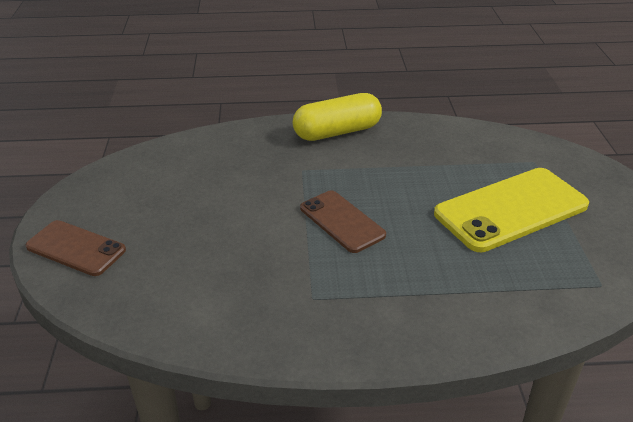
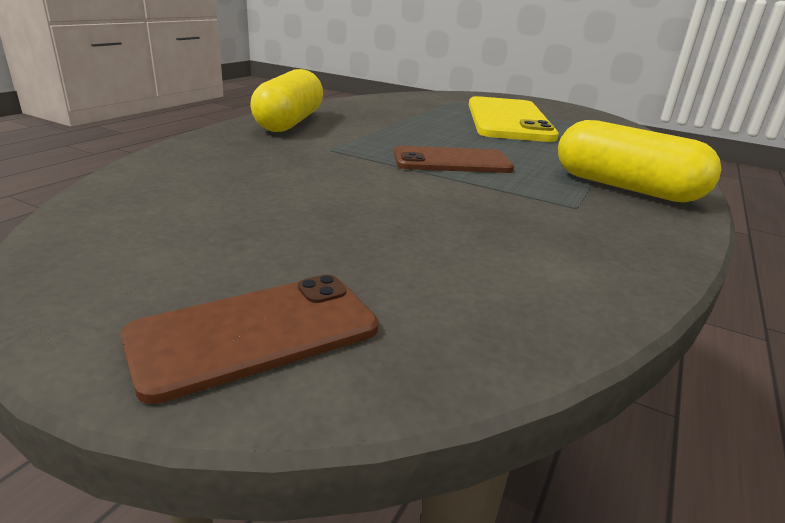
camera: 60 degrees left, 10 degrees down
(387, 314) = (625, 187): none -> yellow capsule

